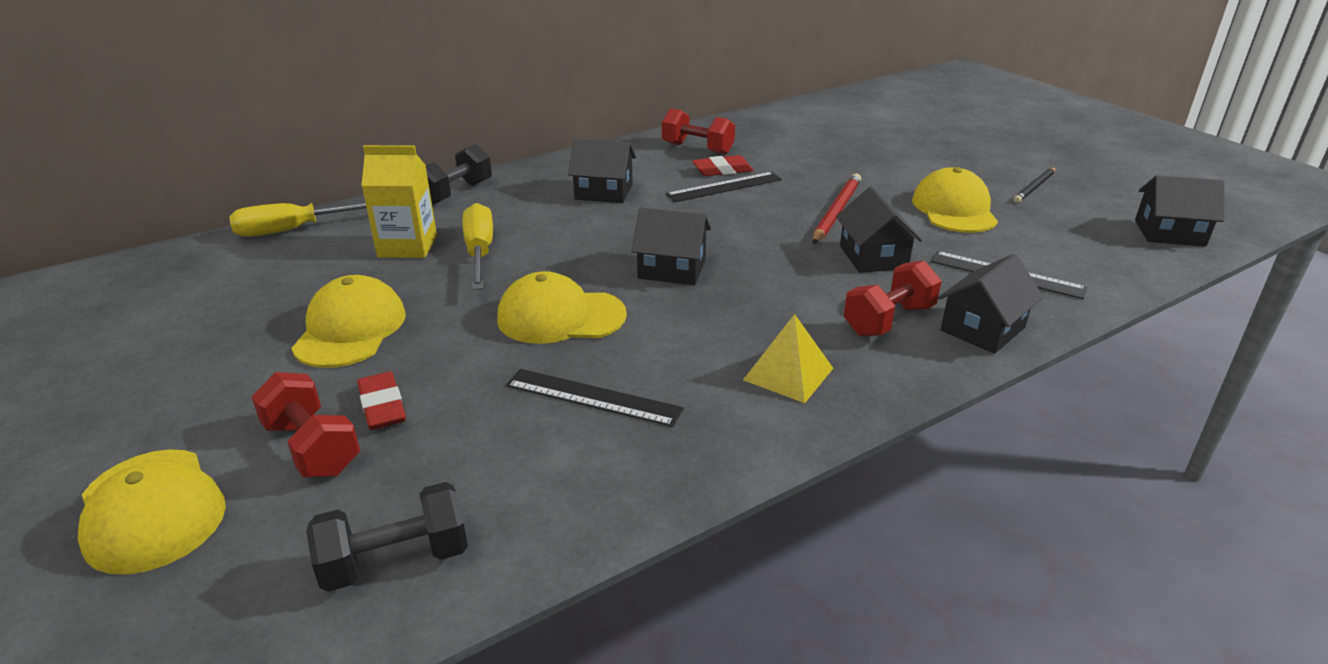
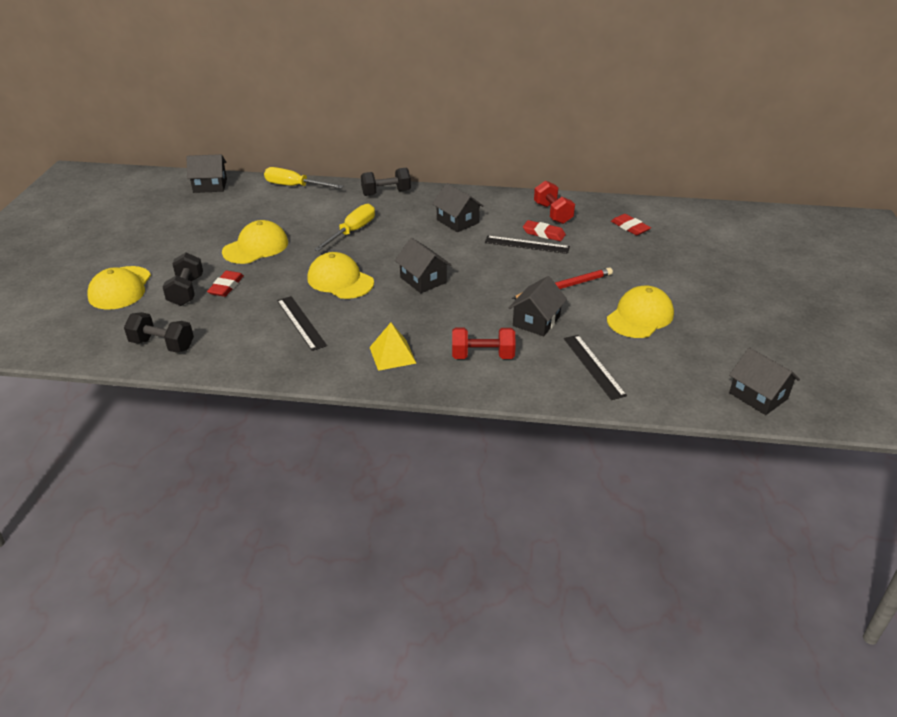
camera: 40 degrees right, 5 degrees up
(312, 448) = (186, 291): red dumbbell -> black dumbbell
(407, 246) = (327, 215): yellow carton -> none
(795, 136) = (630, 227): none -> red eraser
(982, 329) = (522, 384): black house -> black house (210, 186)
(1035, 187) = (727, 327): black pencil -> none

